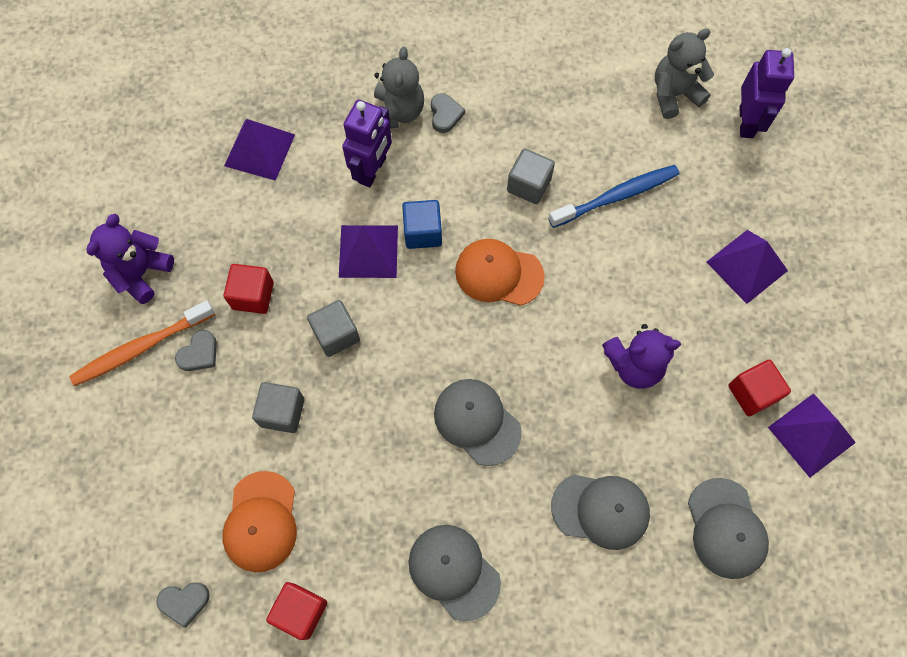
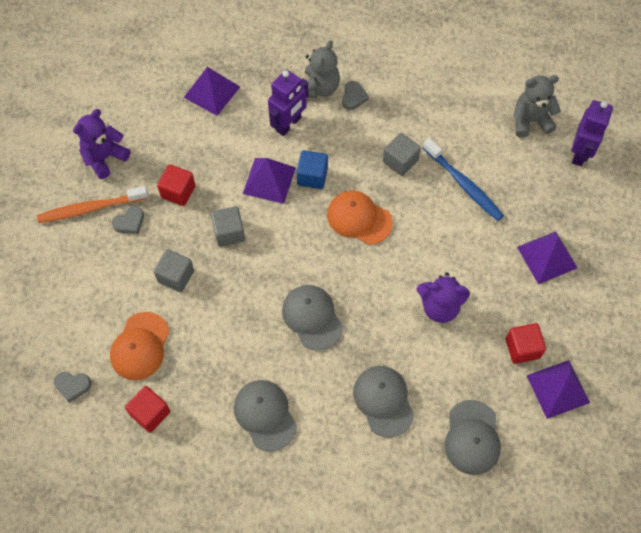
camera: 15 degrees right, 5 degrees down
(600, 510) = (383, 401): grey cap -> grey cap turned 135 degrees counterclockwise
(616, 196) = (463, 184): blue toothbrush -> blue toothbrush turned 60 degrees clockwise

